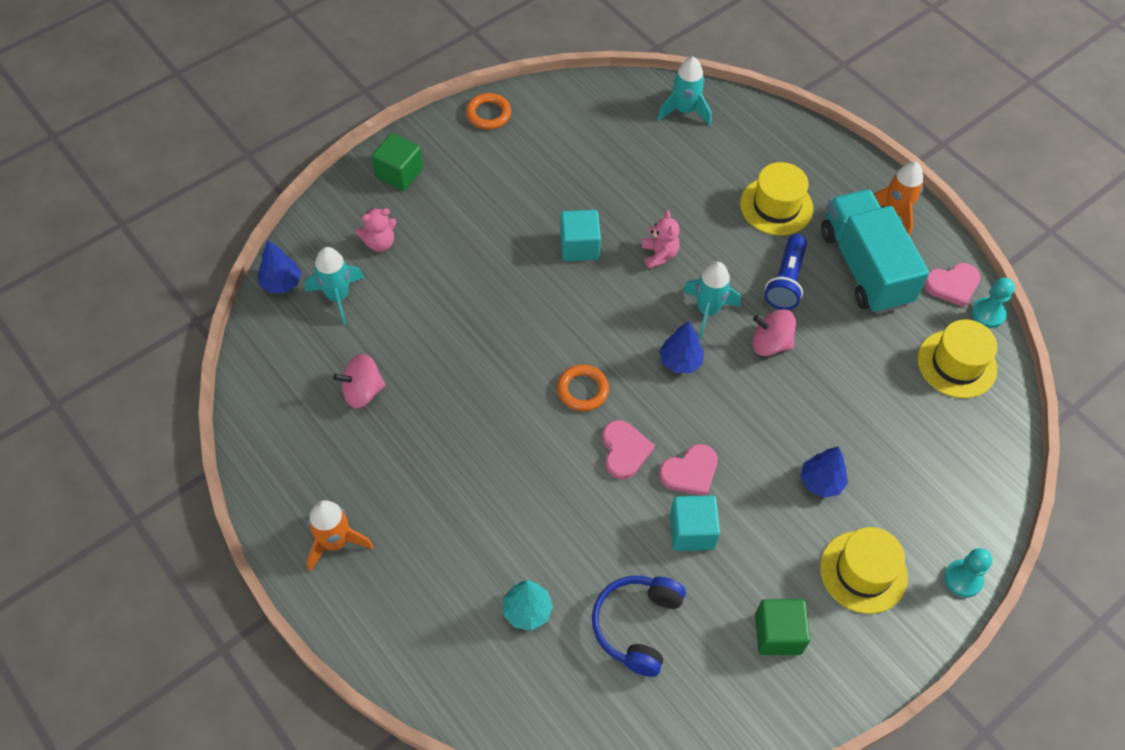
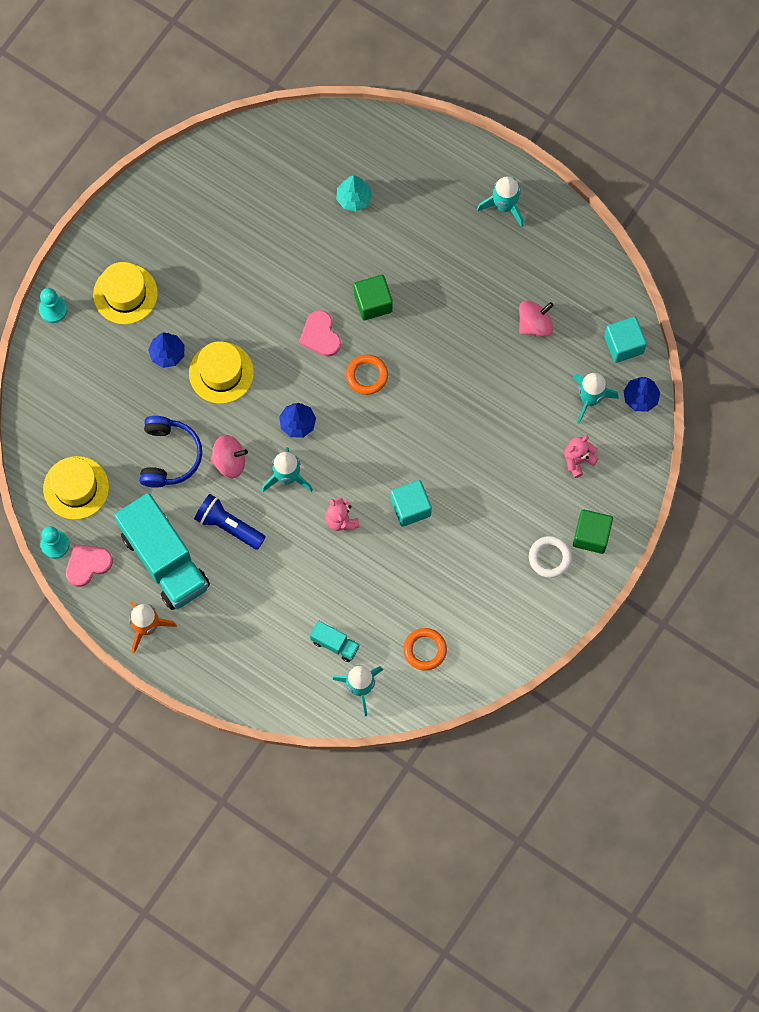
camera: 165 degrees right, 15 degrees up
(335, 542) = (504, 206): orange rocket -> turquoise rocket
(451, 166) = (549, 558): none -> white ring
(488, 114) = (538, 627): orange ring -> orange ring (425, 650)
(636, 626) = (276, 210): blue headphones -> blue headphones (169, 456)
(690, 472) = (267, 333): pink heart -> none
(692, 531) = (254, 288): turquoise cube -> turquoise cube (623, 344)
(699, 150) = (335, 644): none -> turquoise truck
(776, 206) = (252, 602): yellow hat -> yellow hat (221, 373)
(778, 634) = (177, 232): green cube -> green cube (373, 303)
(786, 281) = (228, 526): blue flashlight -> blue flashlight turned 60 degrees counterclockwise

